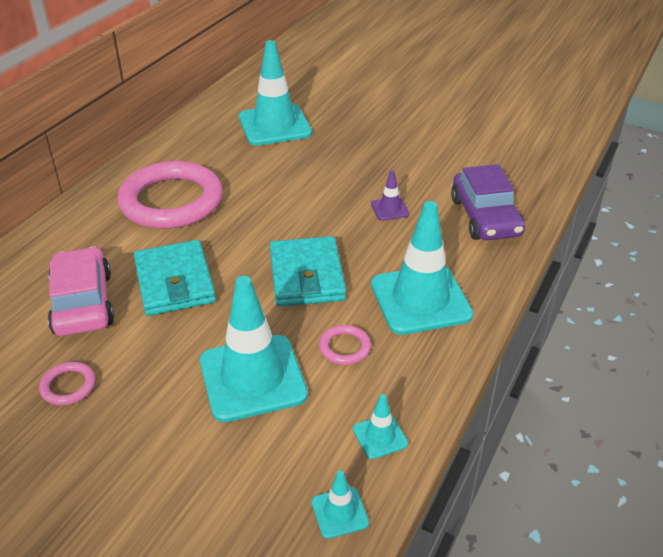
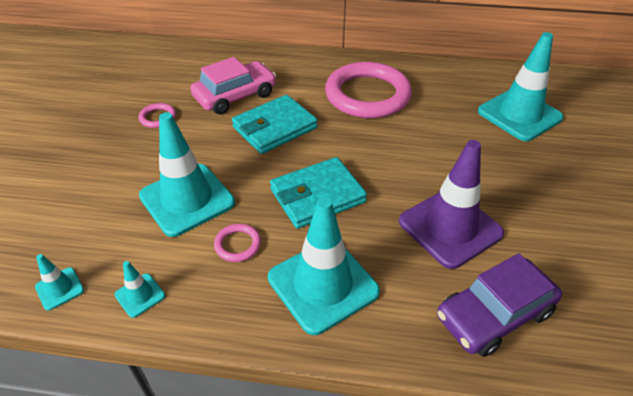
camera: 70 degrees right, 5 degrees up
(389, 209) = (450, 227): purple traffic cone -> purple traffic cone, size x2.27

